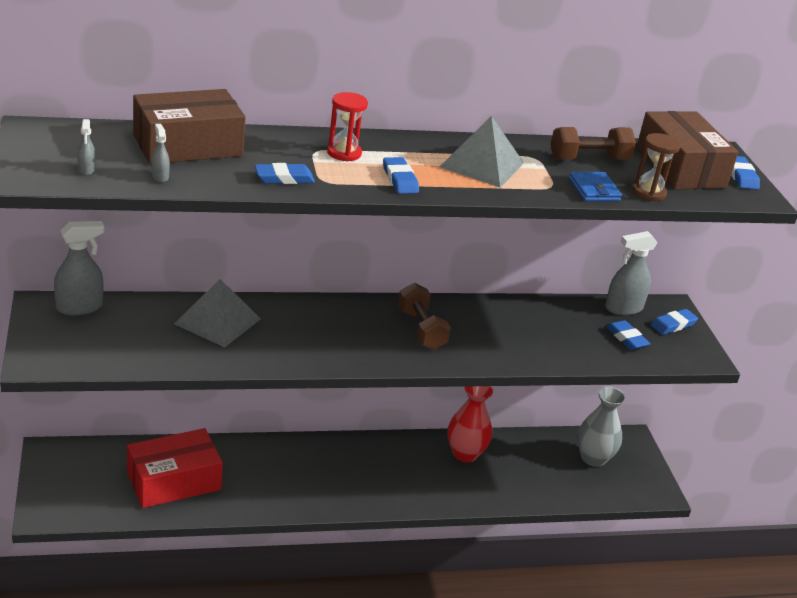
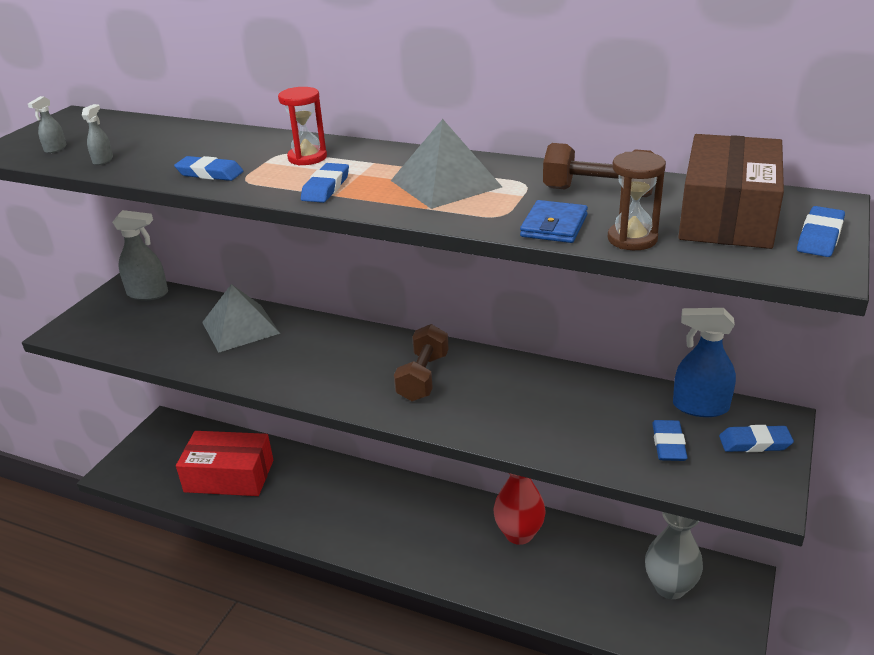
camera: 40 degrees right, 0 degrees up
(188, 145) = (172, 138): brown box -> none
(623, 308) = (700, 407): grey spray bottle -> blue spray bottle

